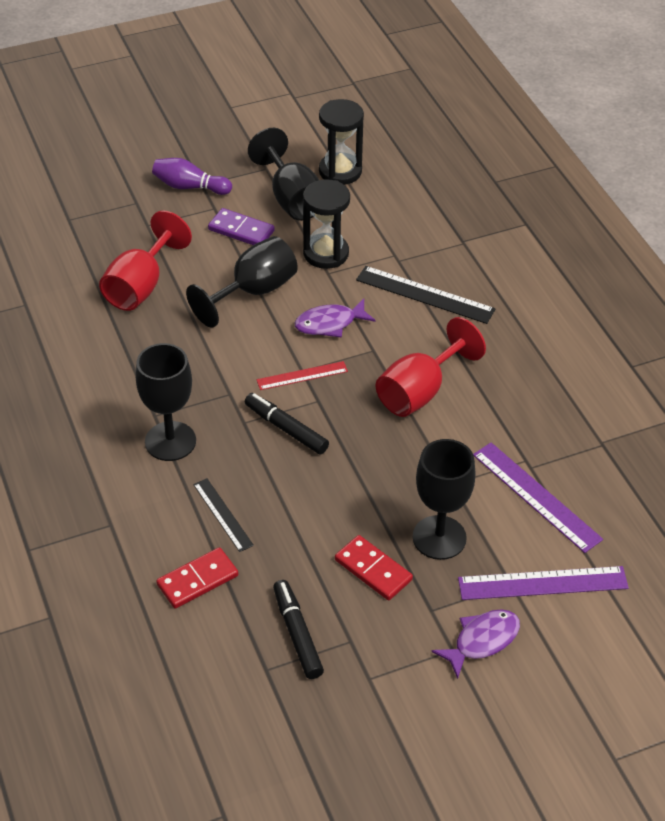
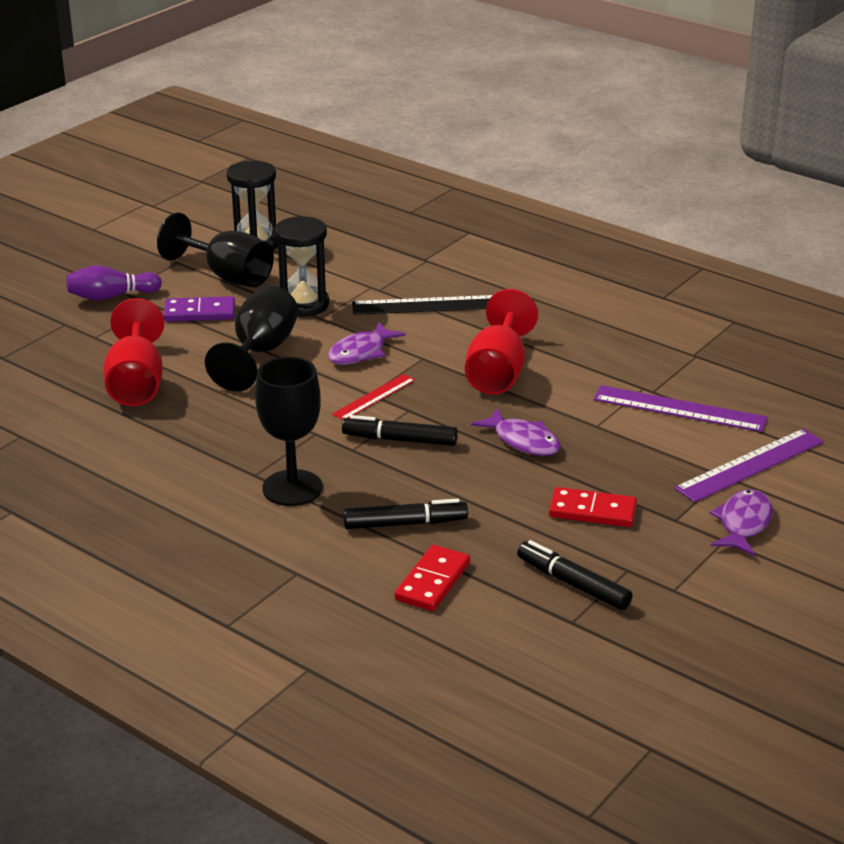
camera: 30 degrees left, 15 degrees down
(223, 514) = (405, 523): black ruler -> black marker
(379, 473) = (523, 441): none -> purple fish
(439, 537) = (627, 467): black goblet -> none

